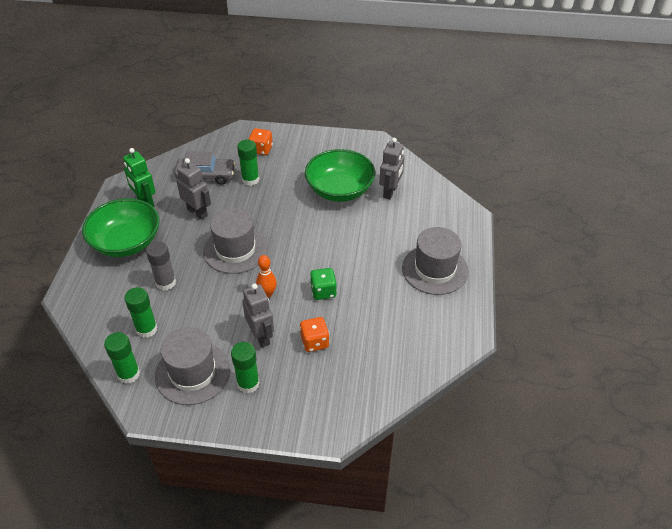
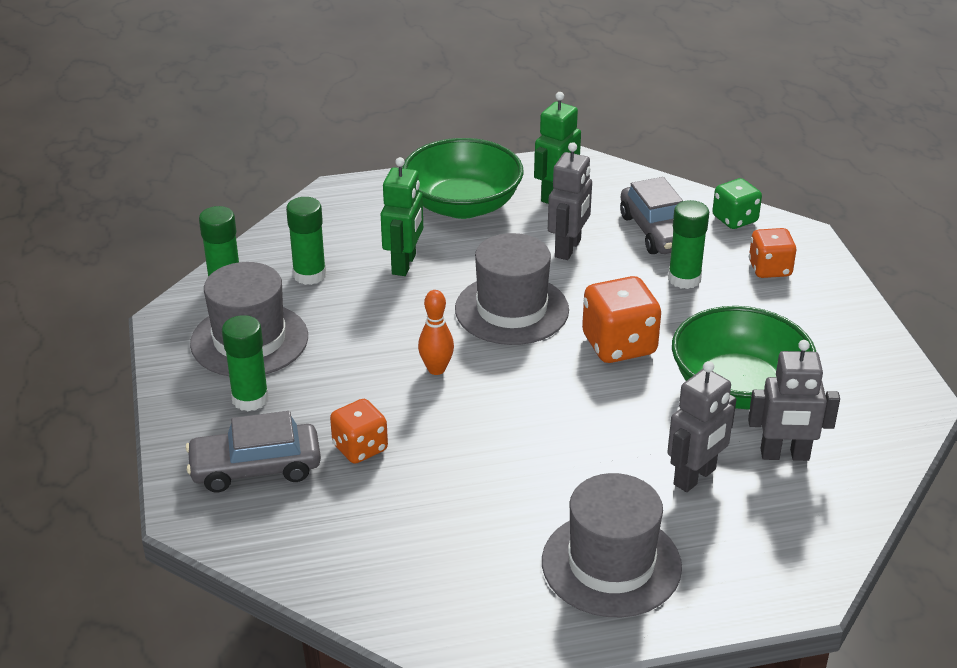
camera: 70 degrees right, 10 degrees down
(166, 283) = (404, 264): grey glue stick -> green robot
(261, 336) = (345, 387): grey robot -> grey robot (695, 477)
(287, 219) = (619, 345): none -> orange dice
(309, 393) = (255, 468): none -> grey car
(323, 291) = (474, 430): green dice -> green dice (735, 219)

